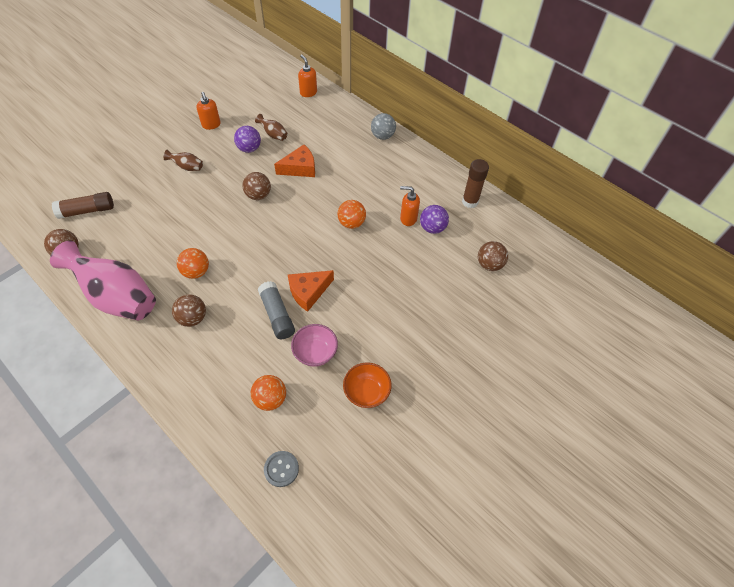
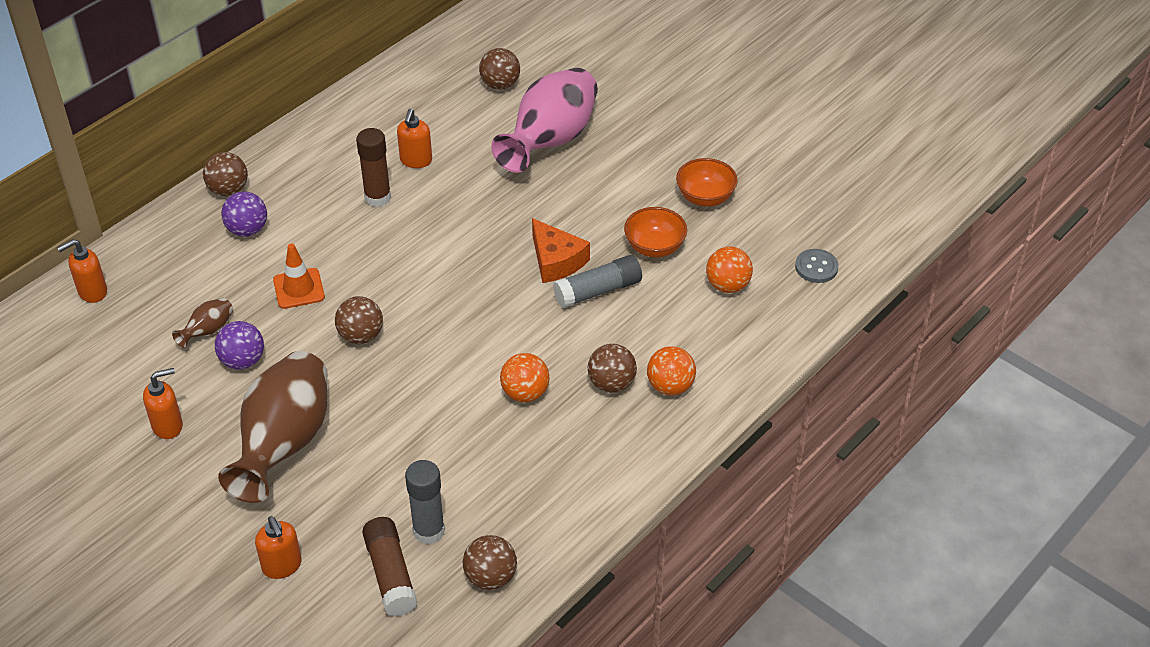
camera: 90 degrees left, 10 degrees down
(109, 169) = (282, 566): none -> orange soap dispenser
(109, 226) = (429, 531): none -> grey glue stick
(117, 297) = (579, 485): pink vase -> pink vase (550, 141)
(187, 167) = (284, 444): brown vase -> brown vase, size x2.41
(300, 168) = (299, 289): orange cheese -> orange traffic cone
(315, 353) = (654, 247): pink bowl -> orange bowl
(351, 223) = (424, 221): orange ball -> orange ball (670, 386)
(382, 136) = (228, 190): grey ball -> brown ball
(432, 228) = (435, 136): purple ball -> purple ball (247, 230)
(470, 202) = (383, 97): brown glue stick -> brown glue stick (377, 197)

